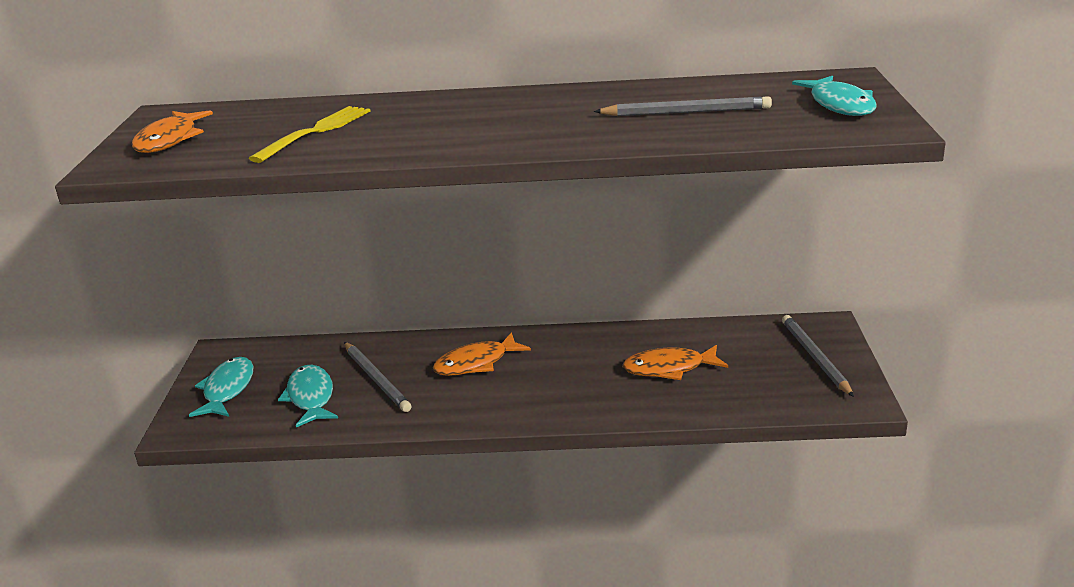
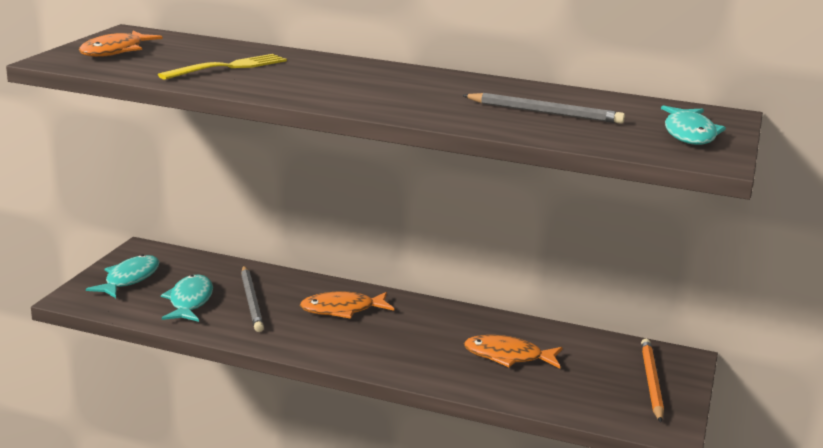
camera: 15 degrees right, 5 degrees down
(815, 357) = (651, 382): grey pencil -> orange pencil

